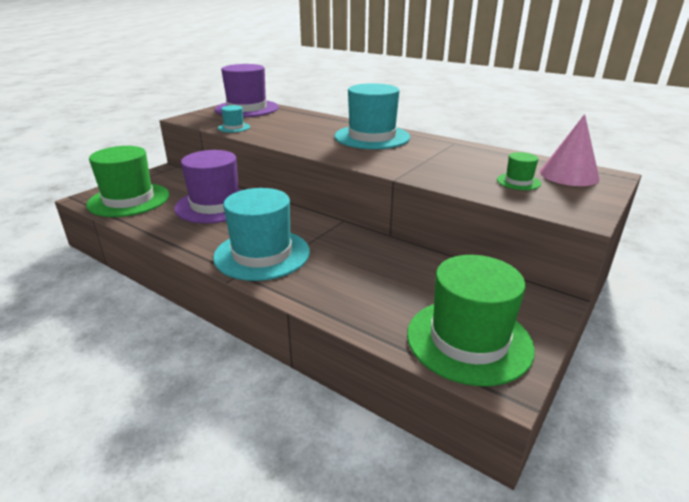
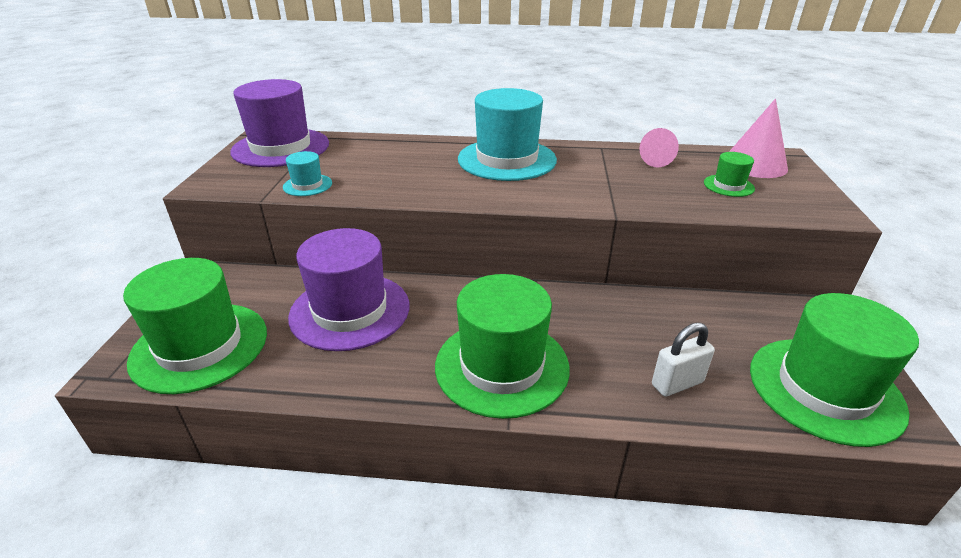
camera: 30 degrees left, 5 degrees up
(262, 254) = (502, 366): turquoise hat -> green hat
(359, 298) = (677, 383): none -> white padlock
(482, 156) = (653, 160): none -> pink cone

